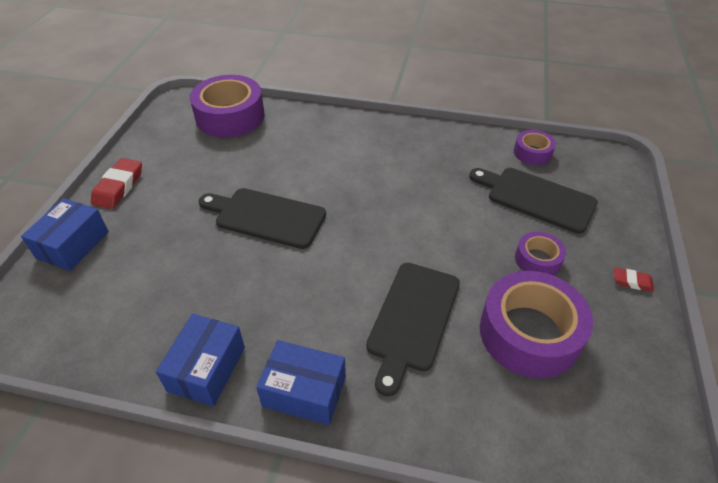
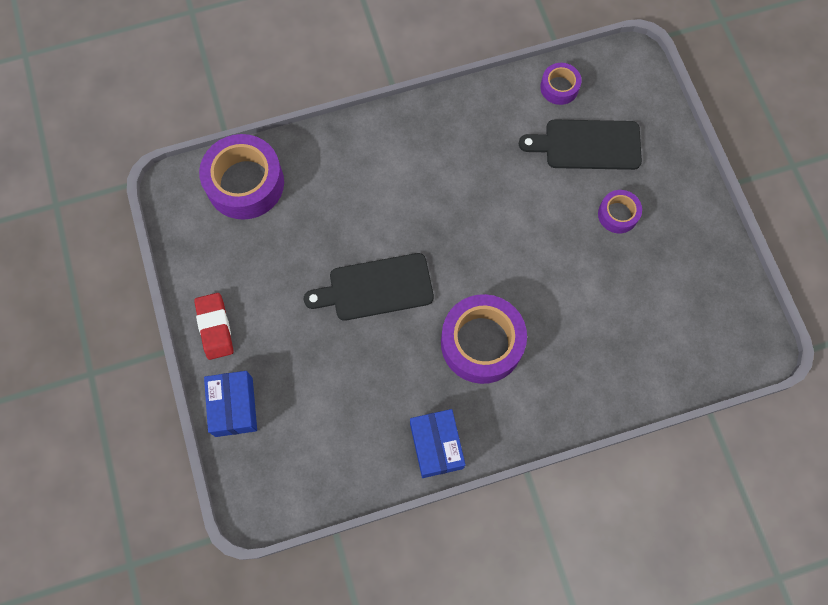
camera: 30 degrees left, 25 degrees up
(304, 392) = (516, 423): blue box -> none
(412, 319) = (555, 322): black cutting board -> none
(529, 333) = (642, 288): purple tape -> purple tape (481, 343)
(632, 282) = (694, 199): red eraser -> none

